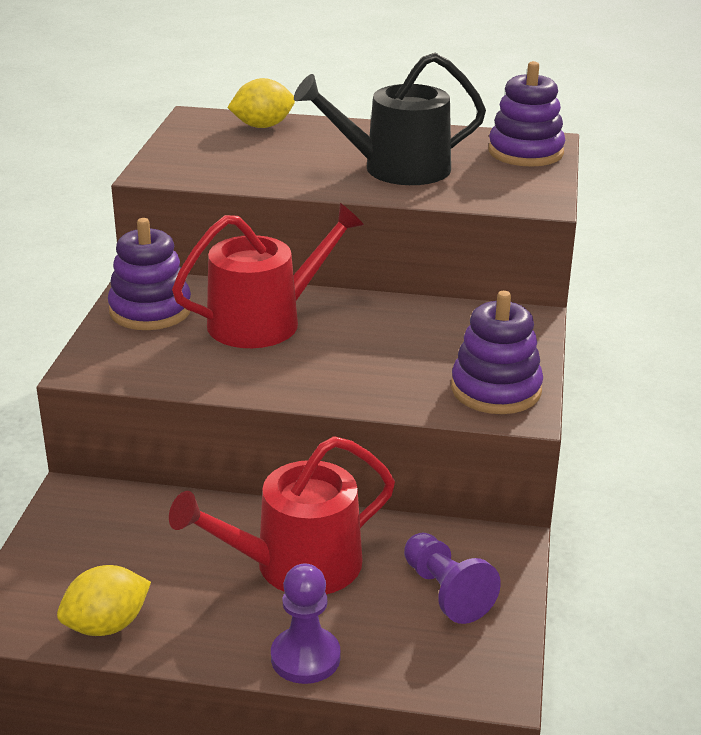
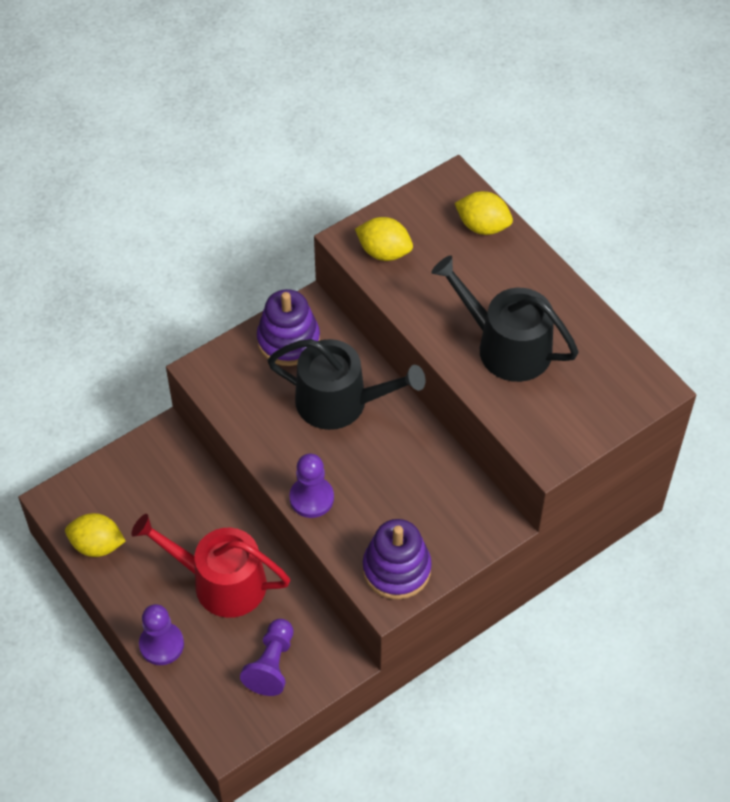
camera: 45 degrees right, 25 degrees up
(197, 167) = (384, 252): none -> yellow lemon
(265, 321) = (340, 402): red watering can -> black watering can
(339, 390) = (311, 498): none -> purple pawn
(525, 152) = (620, 391): purple stacking toy -> none

